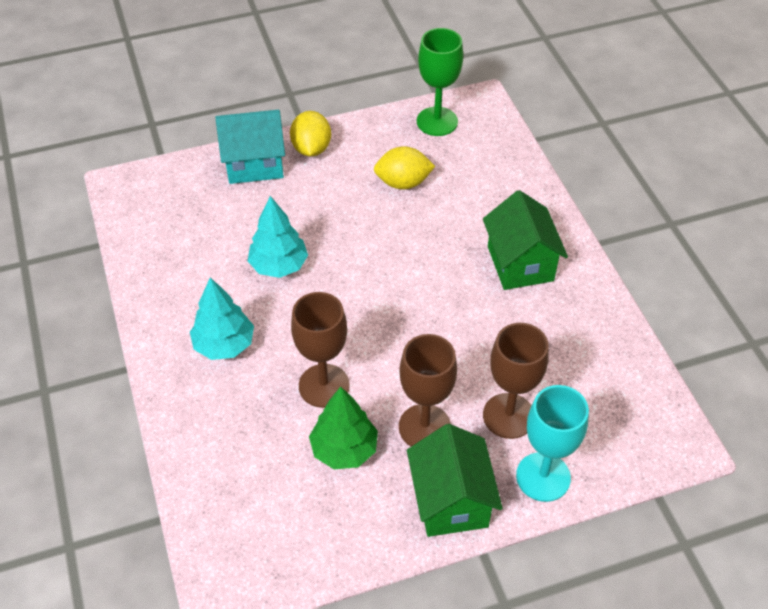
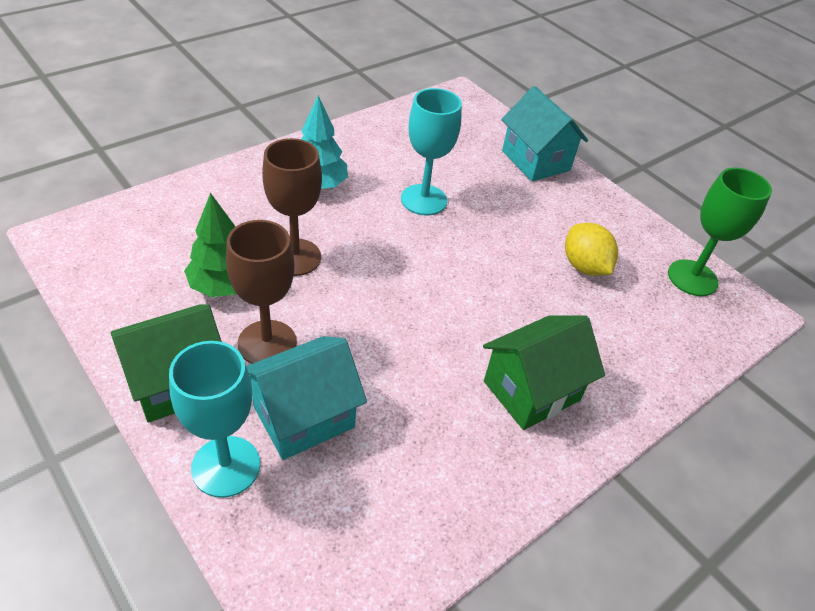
camera: 65 degrees right, 5 degrees down
(279, 266) = (424, 200): turquoise tree -> turquoise goblet
(311, 148) = (581, 192): yellow lemon -> none
(508, 416) = (303, 417): brown goblet -> turquoise house

